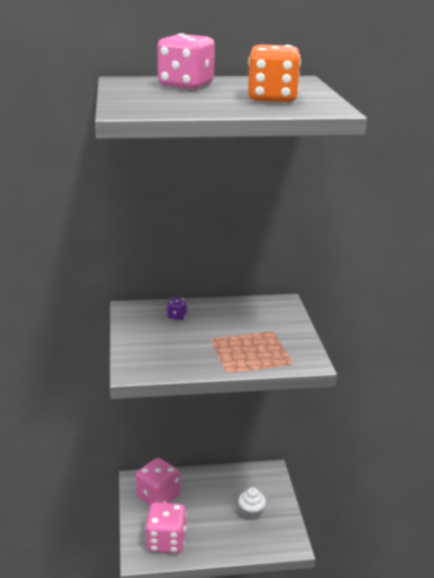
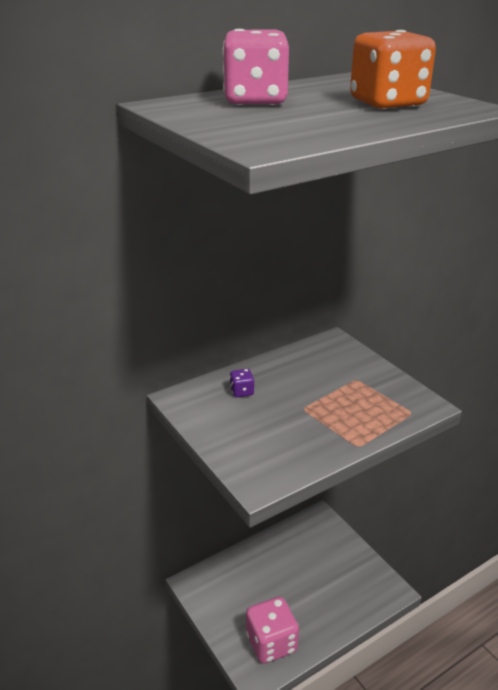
camera: 25 degrees left, 5 degrees up
(158, 497) = (228, 593): pink dice -> none
(251, 513) = (332, 572): white cupcake -> none

